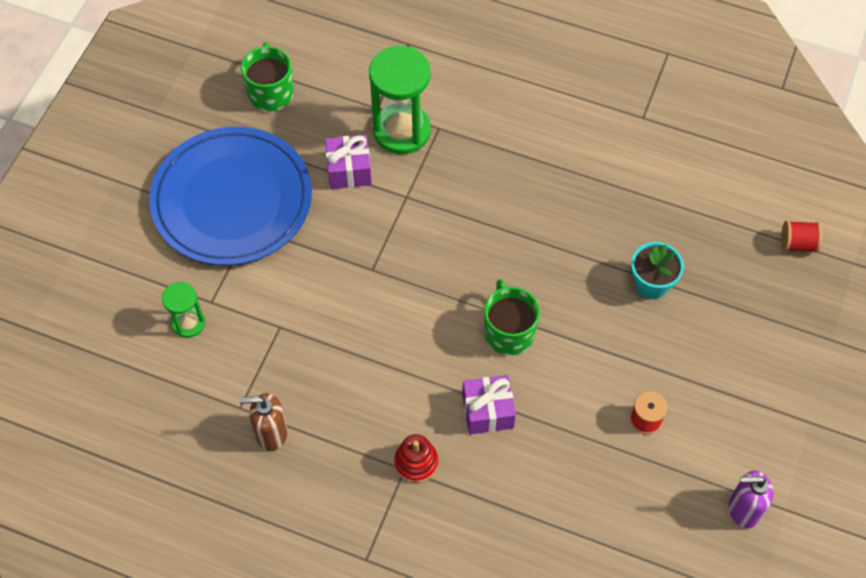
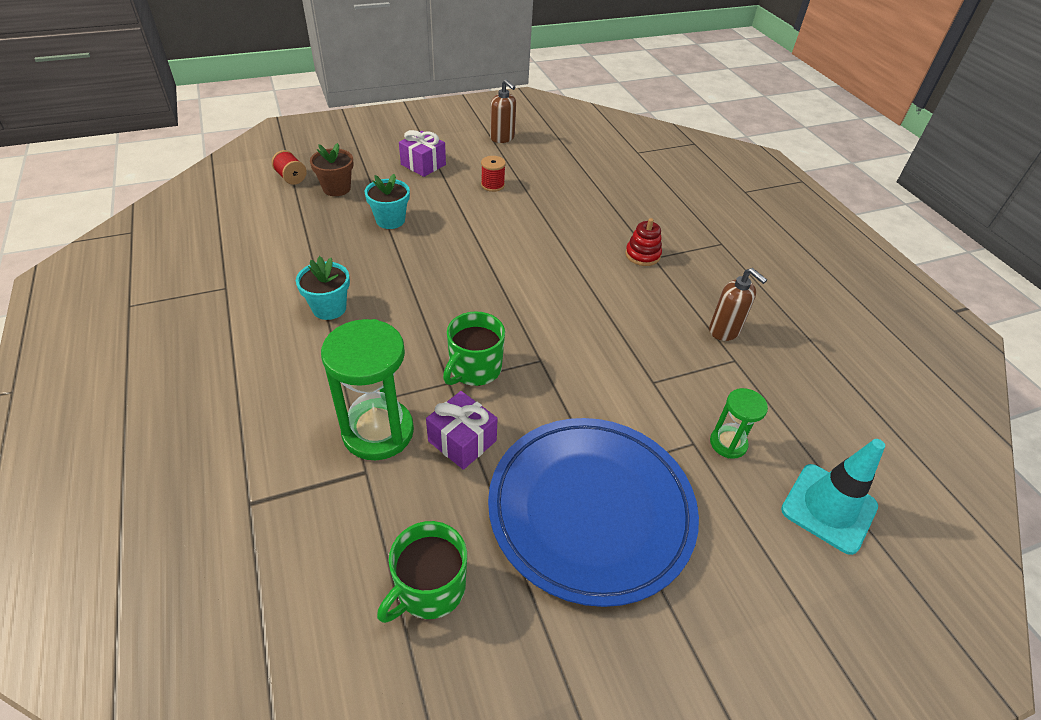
camera: 135 degrees left, 15 degrees down
(92, 333) = (828, 508): none -> turquoise traffic cone
(488, 411) = (570, 243): purple gift -> purple gift (423, 165)
(508, 331) = (503, 263): green mug -> green mug (474, 369)
(557, 170) = (329, 308): none -> turquoise flower pot
(743, 509) = (502, 138): purple soap dispenser -> brown soap dispenser
(747, 271) = (336, 188): none -> brown flower pot

